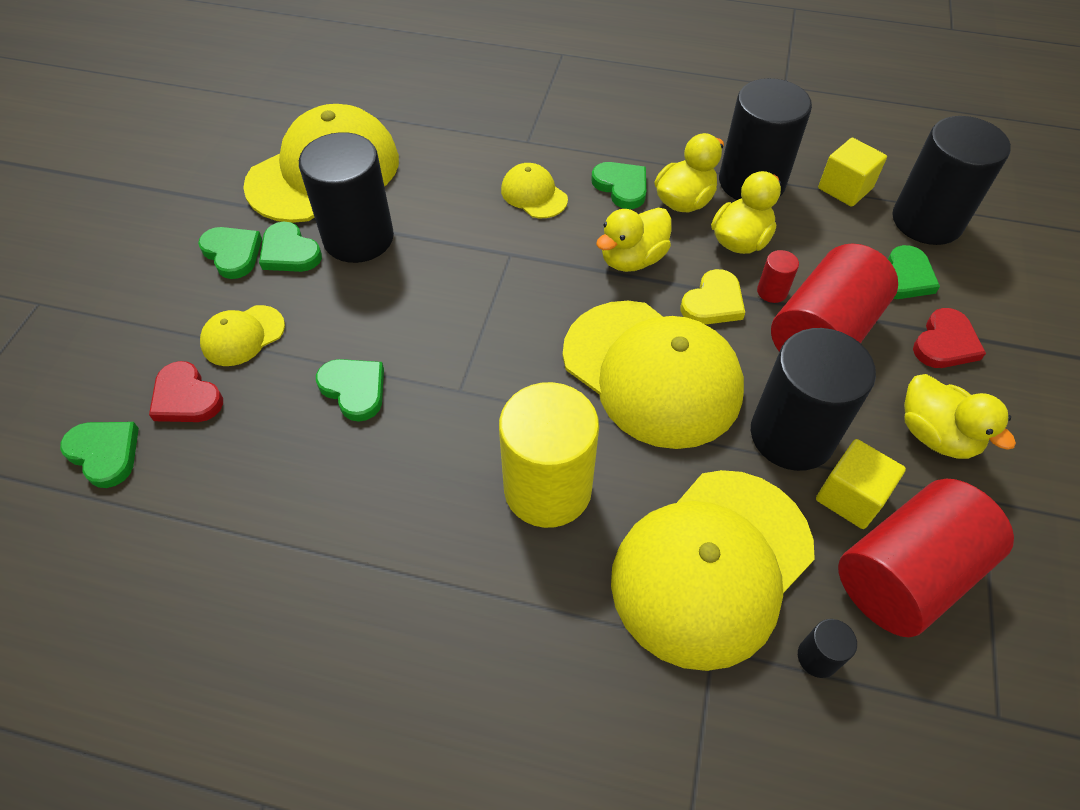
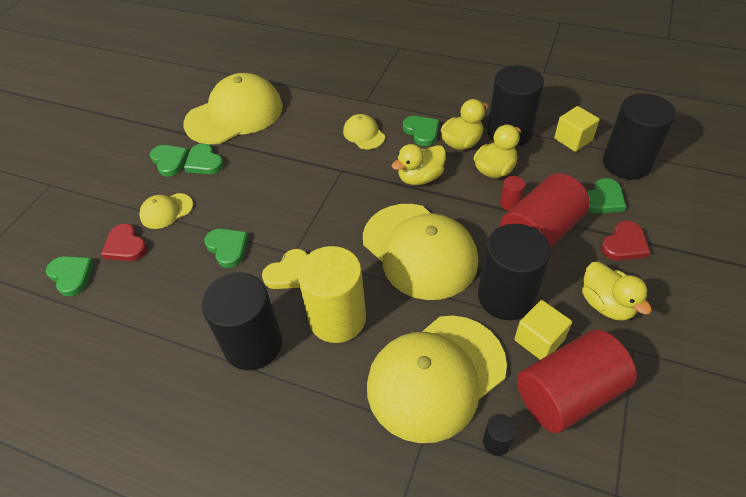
camera: 10 degrees right, 5 degrees down
(358, 238) = (248, 156): black cylinder -> black cylinder (253, 344)
(713, 302) = (469, 208): yellow heart -> yellow heart (289, 273)

